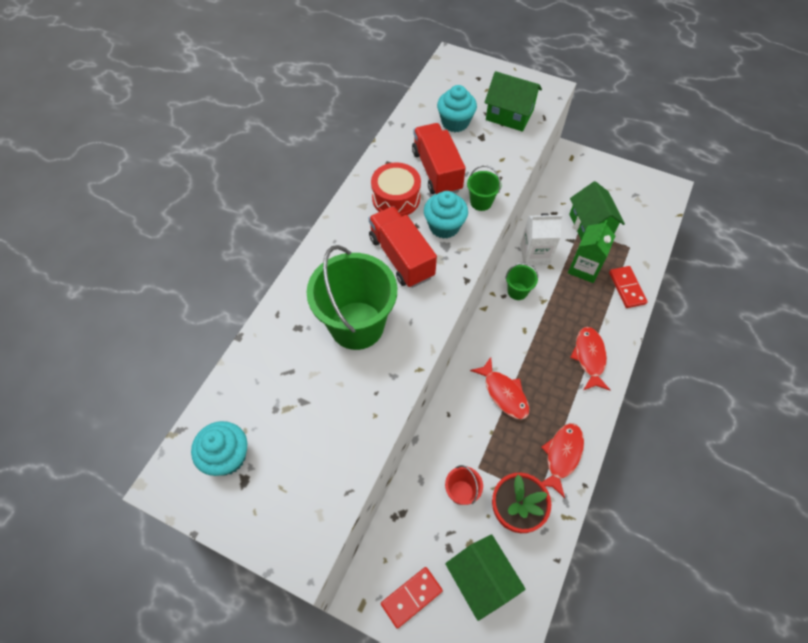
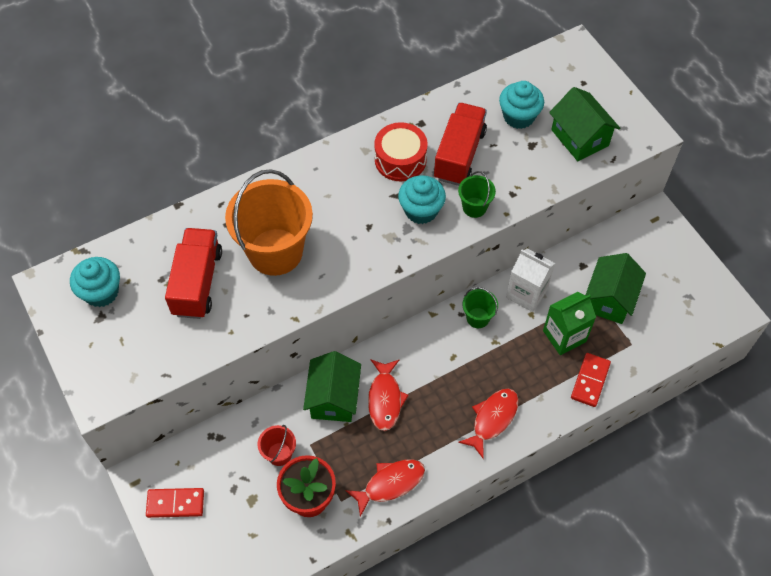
camera: 35 degrees right, 0 degrees up
(357, 325) = (275, 252): green bucket -> orange bucket
(401, 257) = (360, 216): red truck -> red truck (197, 282)
(481, 579) = (239, 530): green house -> green house (334, 398)

